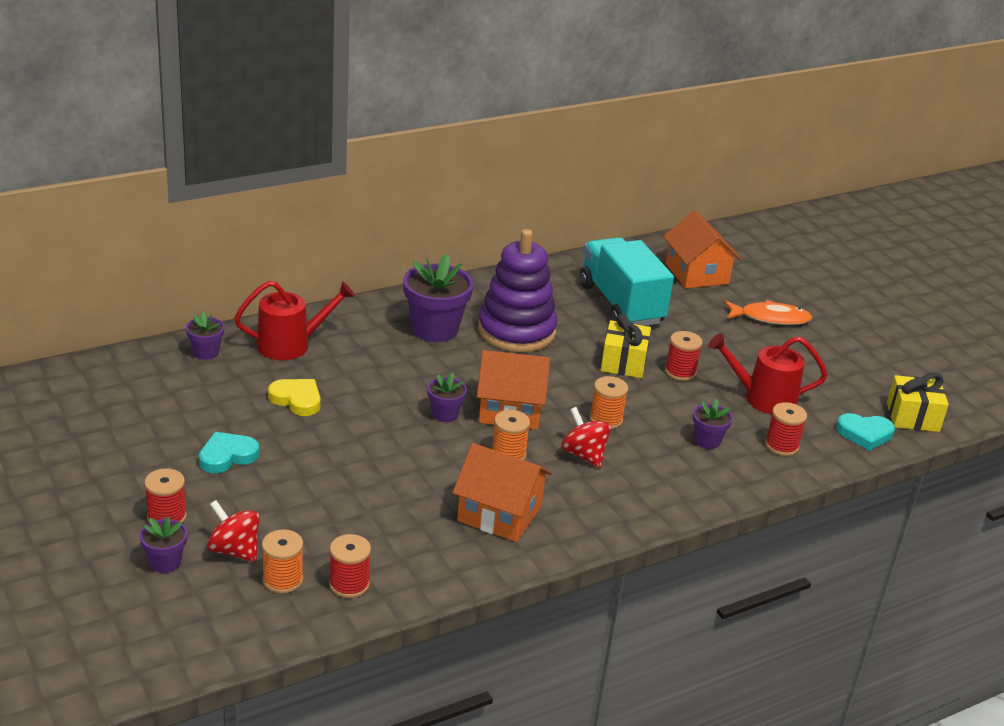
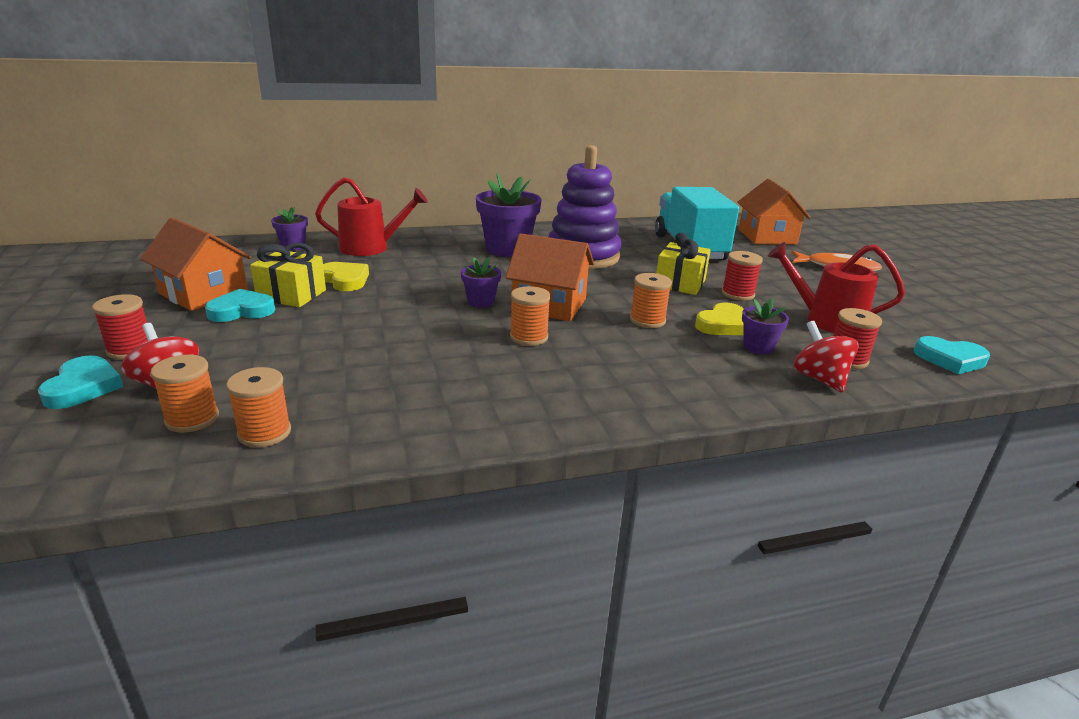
camera: 15 degrees right, 5 degrees down
(165, 562) = (83, 387): purple flower pot -> turquoise heart
(349, 584) = (264, 433): red spool -> orange spool
(499, 513) = (491, 385): orange house -> orange house (204, 293)
(584, 455) = (612, 345): red spinning top -> red spinning top (819, 379)
(673, 416) = (723, 325): none -> yellow heart
(912, 417) = (1008, 351): yellow gift -> yellow gift (291, 295)

